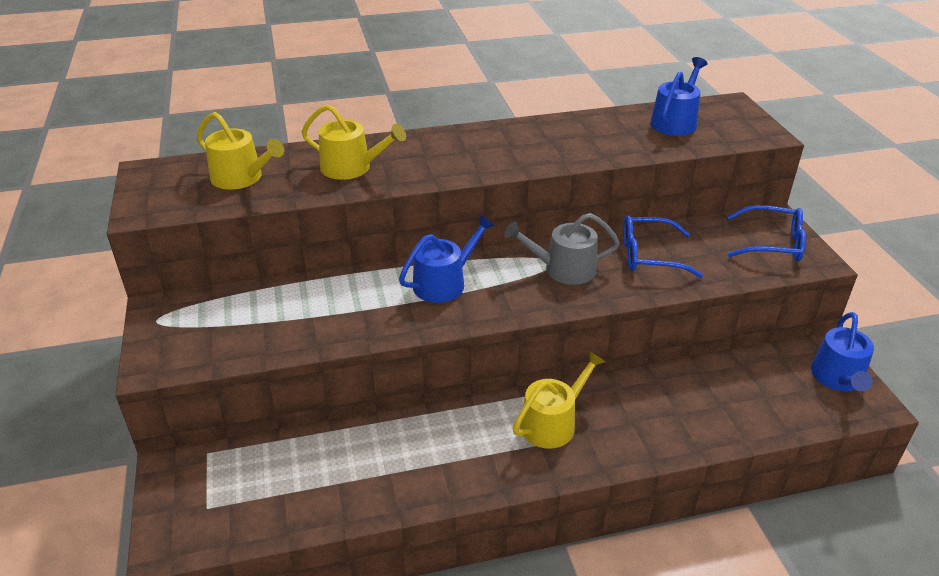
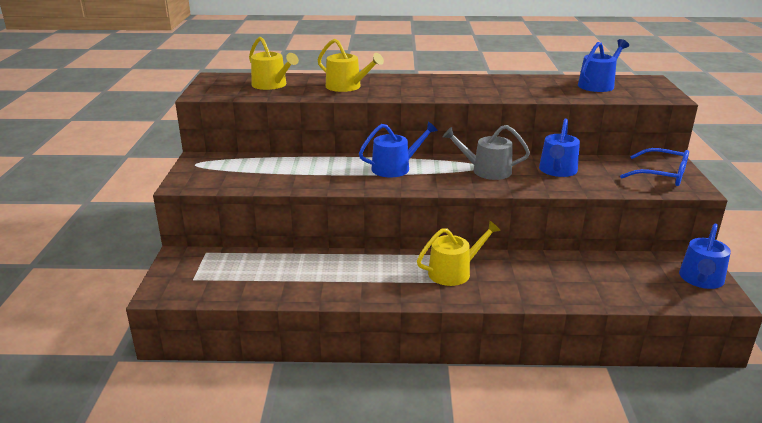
camera: 15 degrees right, 10 degrees down
(649, 255) = (557, 171): blue glasses -> blue watering can

